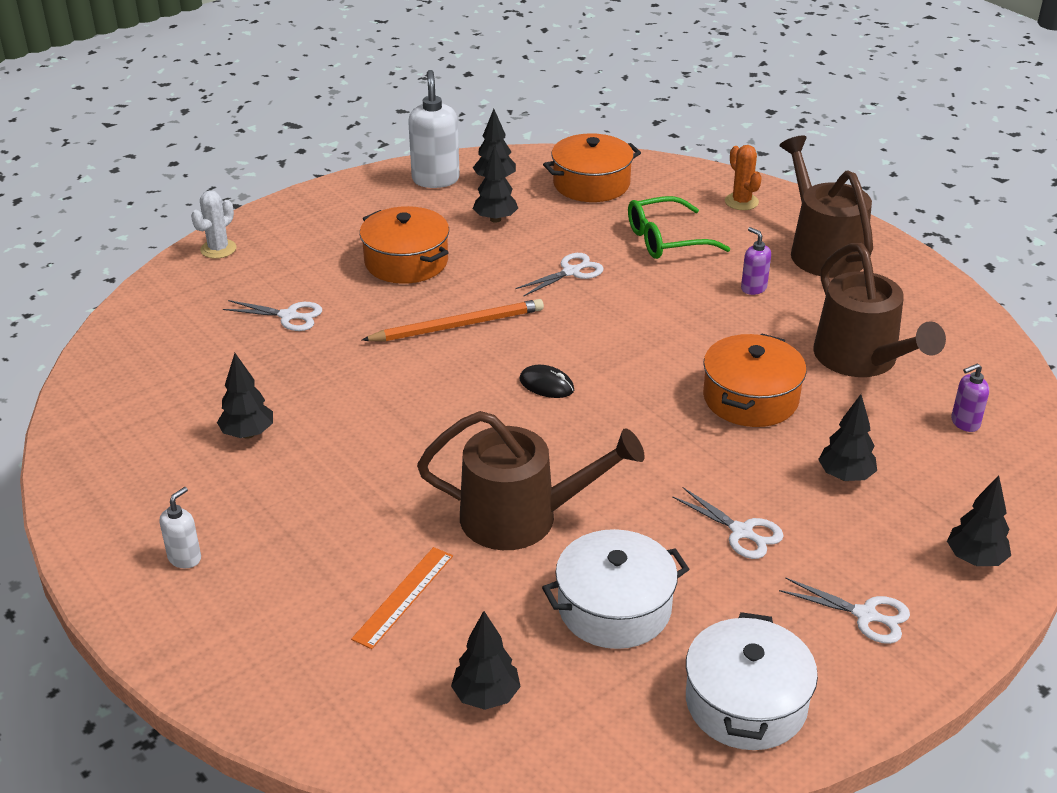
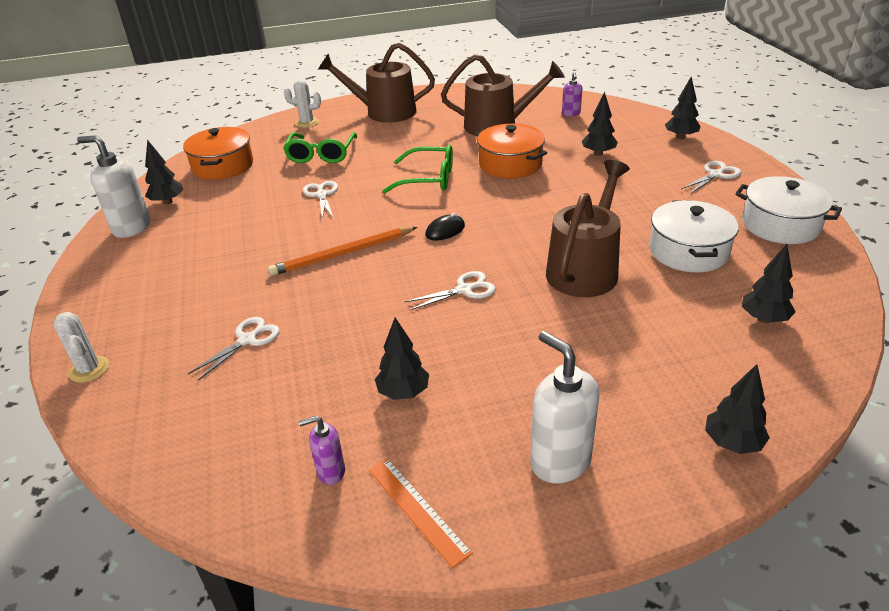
camera: 65 degrees left, 0 degrees up
(185, 558) = (560, 461): white soap dispenser -> white soap dispenser, size x1.87
(403, 596) = (651, 338): orange ruler -> orange ruler (417, 510)
(406, 262) = (232, 262): orange pot -> none
(458, 325) = (342, 254): orange pencil -> orange pencil turned 120 degrees counterclockwise
(495, 219) = (221, 212): black tree -> black tree (732, 443)
(662, 339) = (428, 179): none -> green glasses
(741, 202) = (307, 123): orange cactus -> white cactus
(742, 532) = (633, 194): white scissors -> white scissors (464, 290)
(753, 288) = (402, 139): purple soap dispenser -> purple soap dispenser (330, 472)

